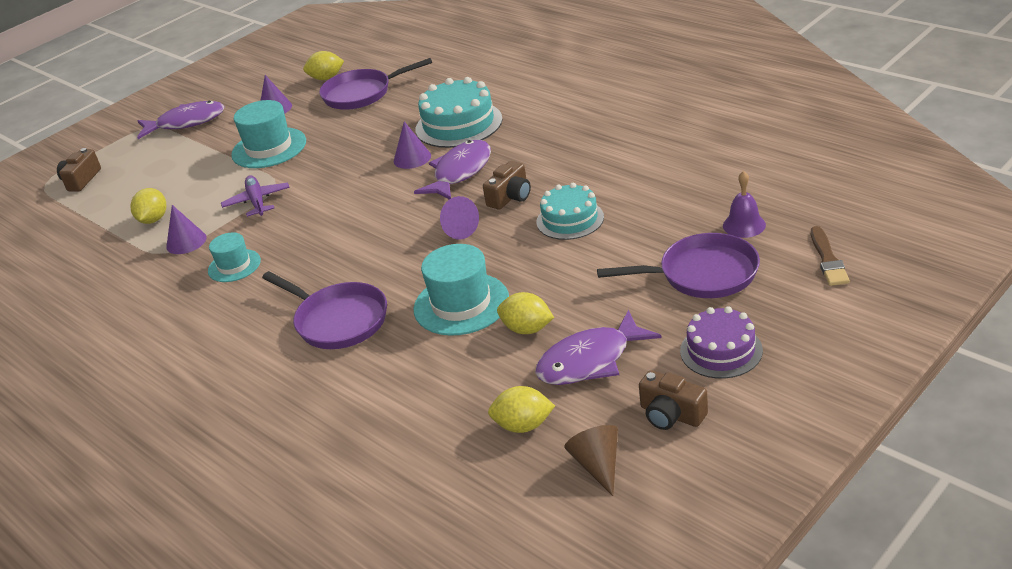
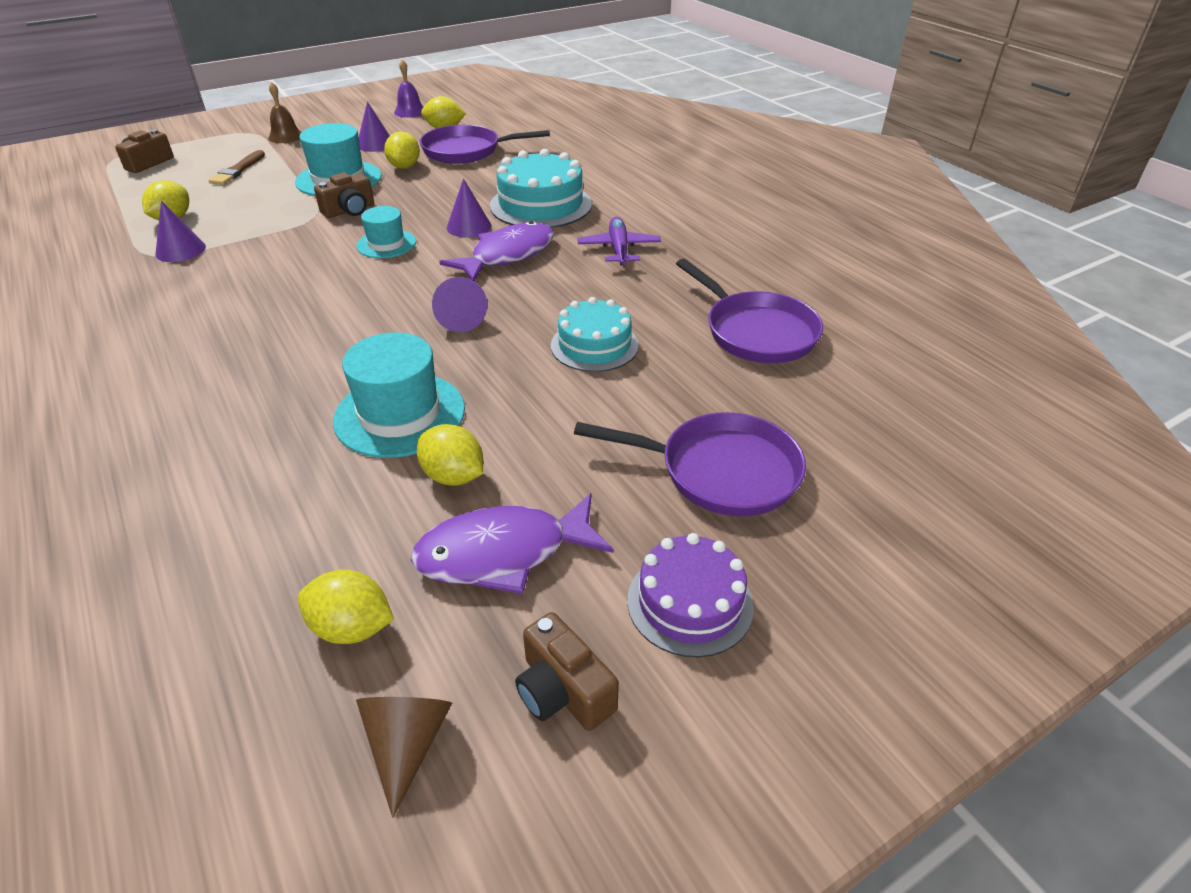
camera: 10 degrees right, 5 degrees up
(186, 122) = (286, 136): purple fish -> brown bell
(234, 266) = (202, 290): turquoise hat -> turquoise hat (386, 244)
(257, 202) = (282, 229): purple plane -> purple plane (619, 249)
(318, 122) = (404, 166): none -> yellow lemon
(337, 320) = (250, 389): purple pan -> purple pan (755, 331)
(510, 197) = (543, 298): brown camera -> brown camera (349, 210)
(744, 225) = (807, 418): purple bell -> purple bell (410, 111)
(828, 259) = (905, 505): brown brush -> brown brush (238, 170)

